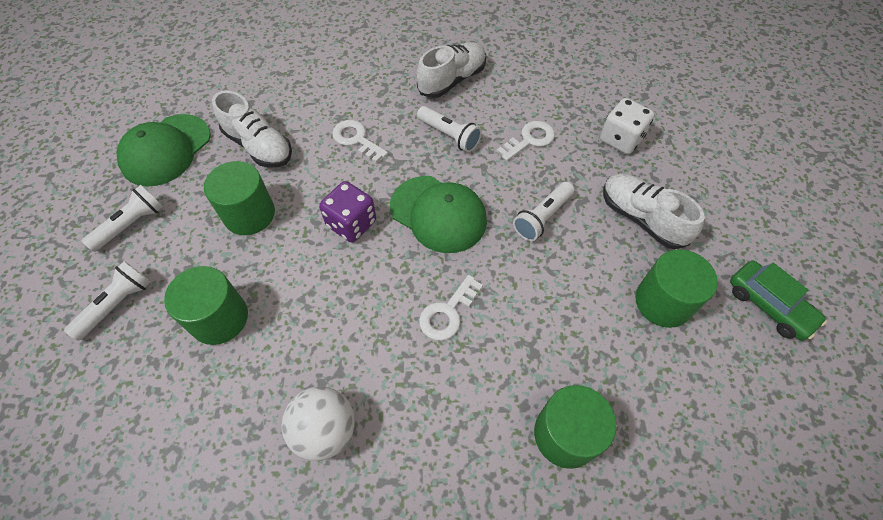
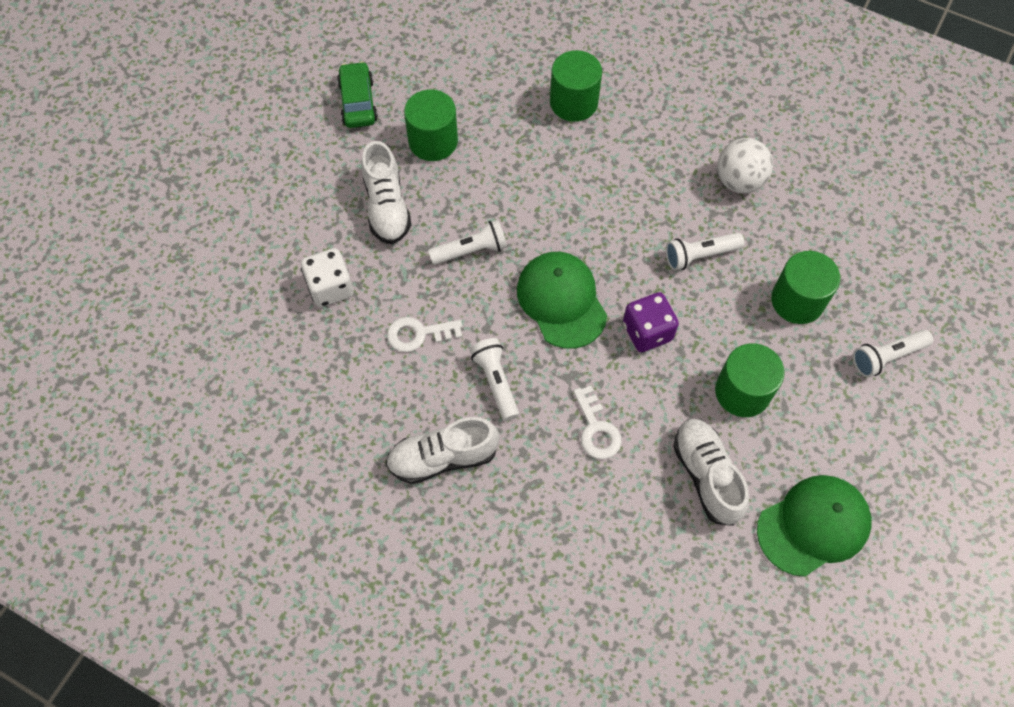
camera: 150 degrees left, 5 degrees up
(131, 225) = (865, 439): white flashlight -> white flashlight (700, 255)
(447, 313) = (605, 214): white key -> none

